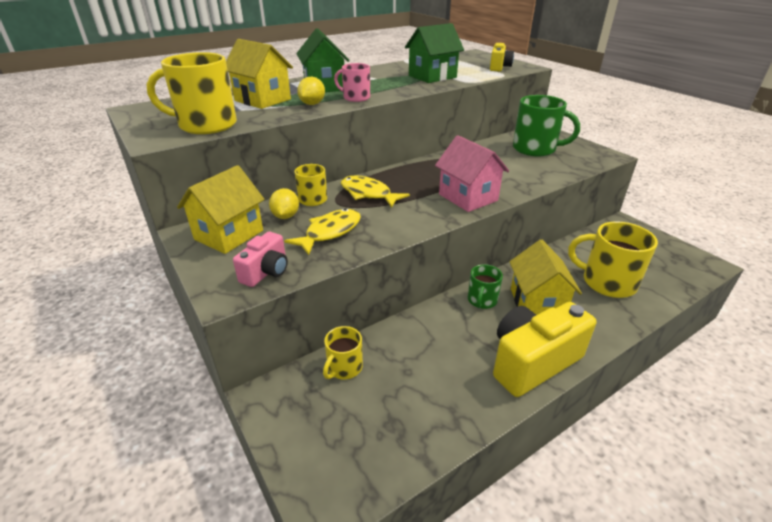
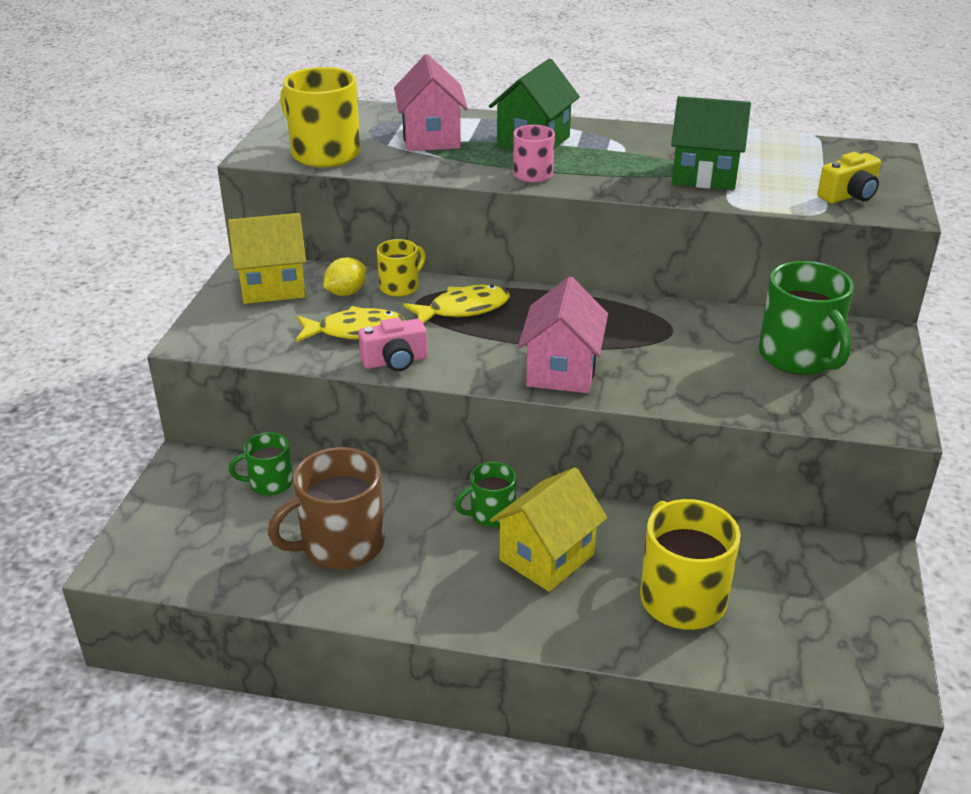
camera: 45 degrees right, 0 degrees up
(262, 100) = (431, 138): yellow house -> pink house
(266, 272) = (248, 338): pink camera -> pink camera (395, 361)
(312, 104) = (468, 165): yellow lemon -> none
(344, 367) = (270, 483): yellow mug -> green mug
(368, 194) = (463, 309): yellow fish -> yellow fish turned 75 degrees clockwise
(442, 371) = (340, 545): none -> brown mug
(532, 362) = (434, 599): yellow camera -> none

